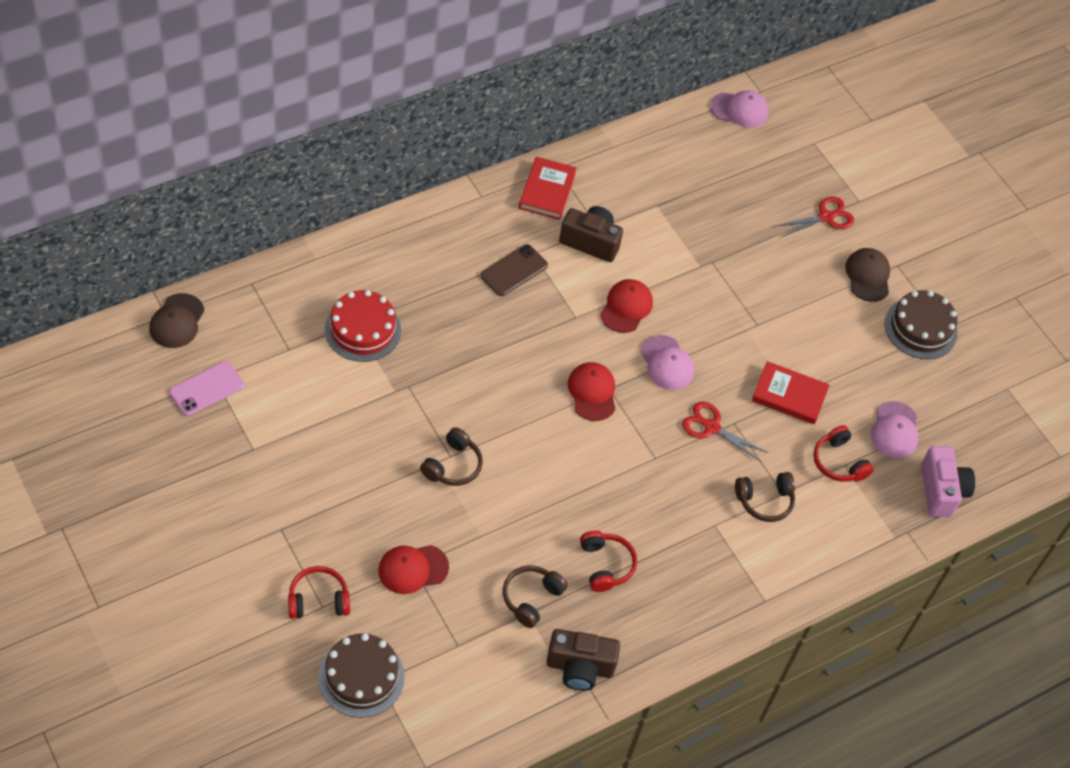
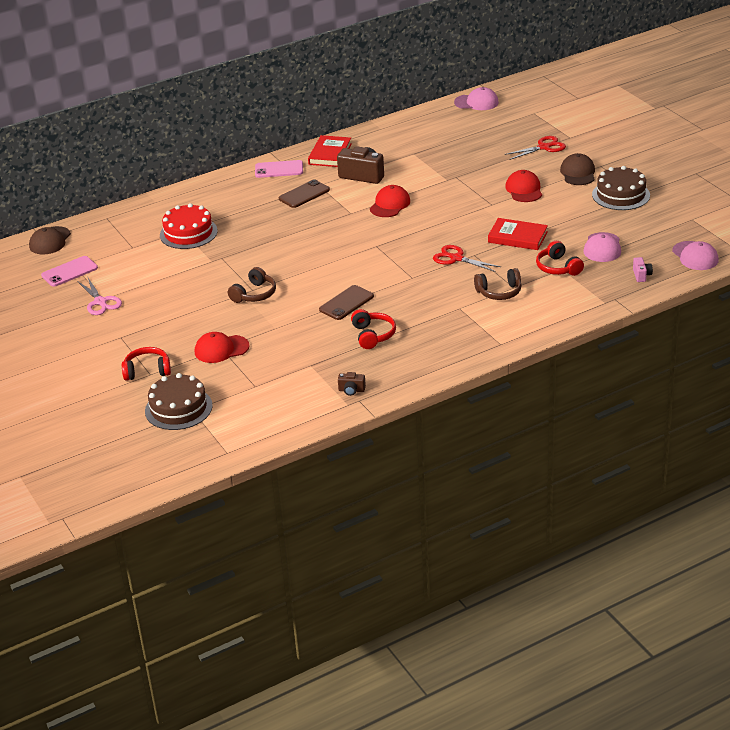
camera: 10 degrees right, 20 degrees down
(251, 456) = (100, 302): none -> pink scissors
(480, 214) = (279, 169): none -> pink phone
(531, 598) = (313, 357): brown headphones -> none
(572, 498) = (346, 303): none -> brown phone
(579, 667) = (351, 390): brown camera -> brown camera, size x0.49
(592, 392) = (363, 249): red cap -> red cap (524, 189)
(667, 363) = (421, 229): pink cap -> pink cap (695, 256)
(941, 491) = (641, 275): pink camera -> pink camera, size x0.49

